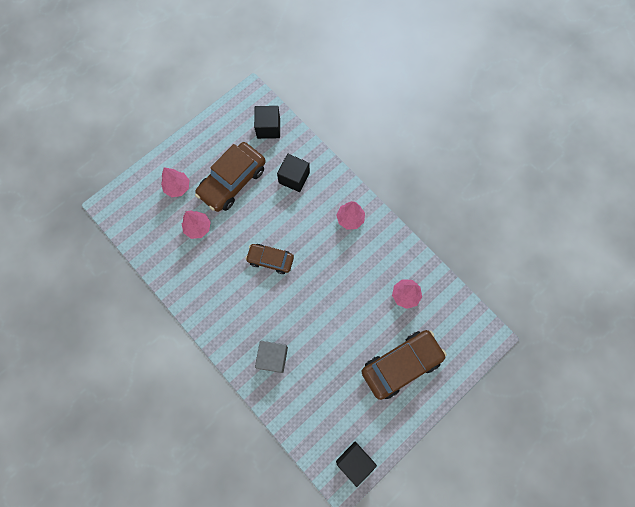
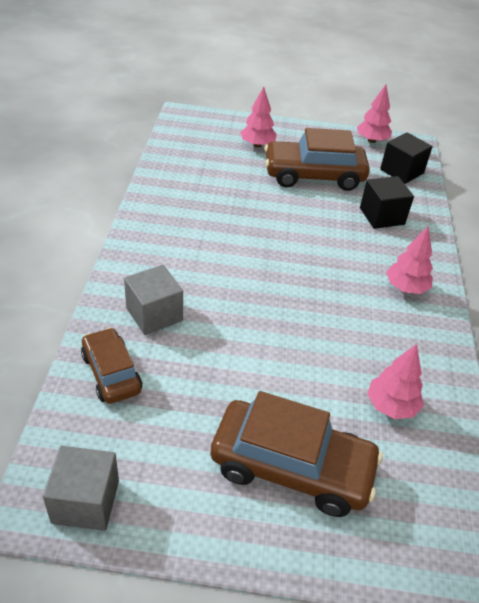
camera: 45 degrees right, 30 degrees down
(198, 227) = (235, 177): pink tree -> pink tree (372, 140)
(270, 260) = (269, 247): brown car -> brown car (111, 373)
(354, 461) = (85, 501): black cube -> grey cube

